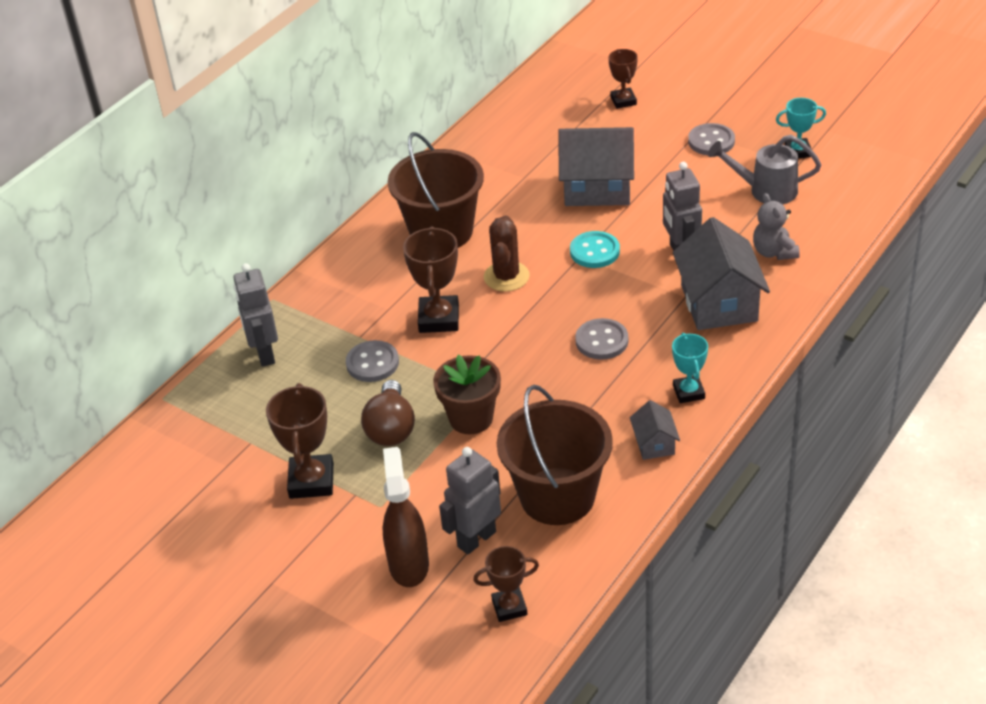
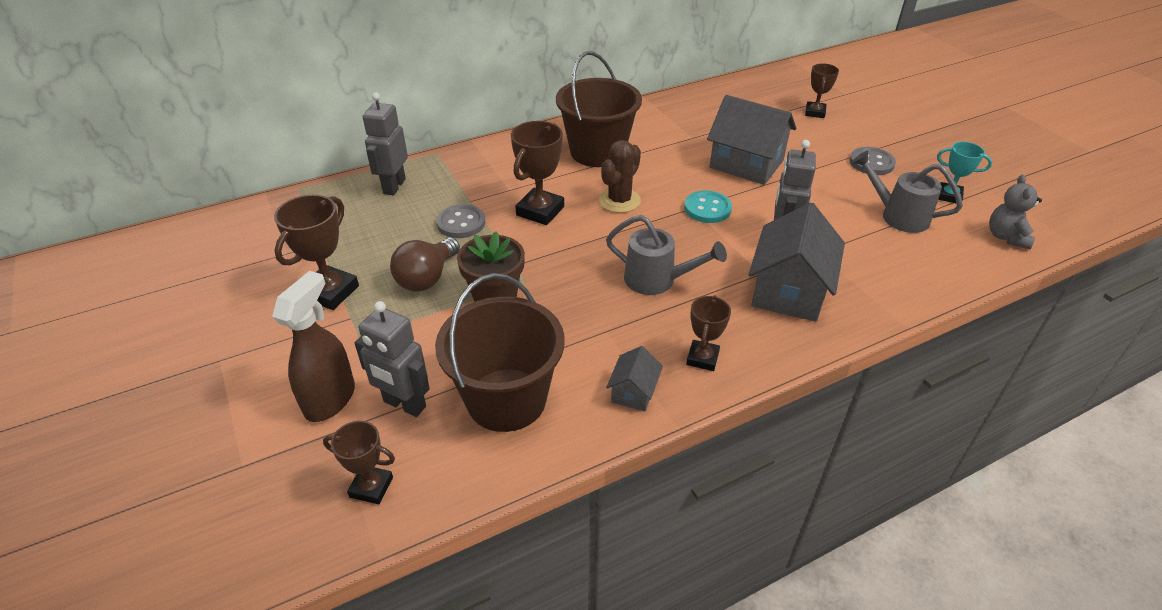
camera: 25 degrees right, 0 degrees up
(476, 539) = (404, 404): grey robot -> grey robot turned 135 degrees counterclockwise
(601, 341) = (657, 280): grey button -> grey watering can
(688, 392) = (702, 358): turquoise trophy -> brown trophy
(774, 252) = (872, 268): grey teddy bear -> grey teddy bear (1006, 237)

